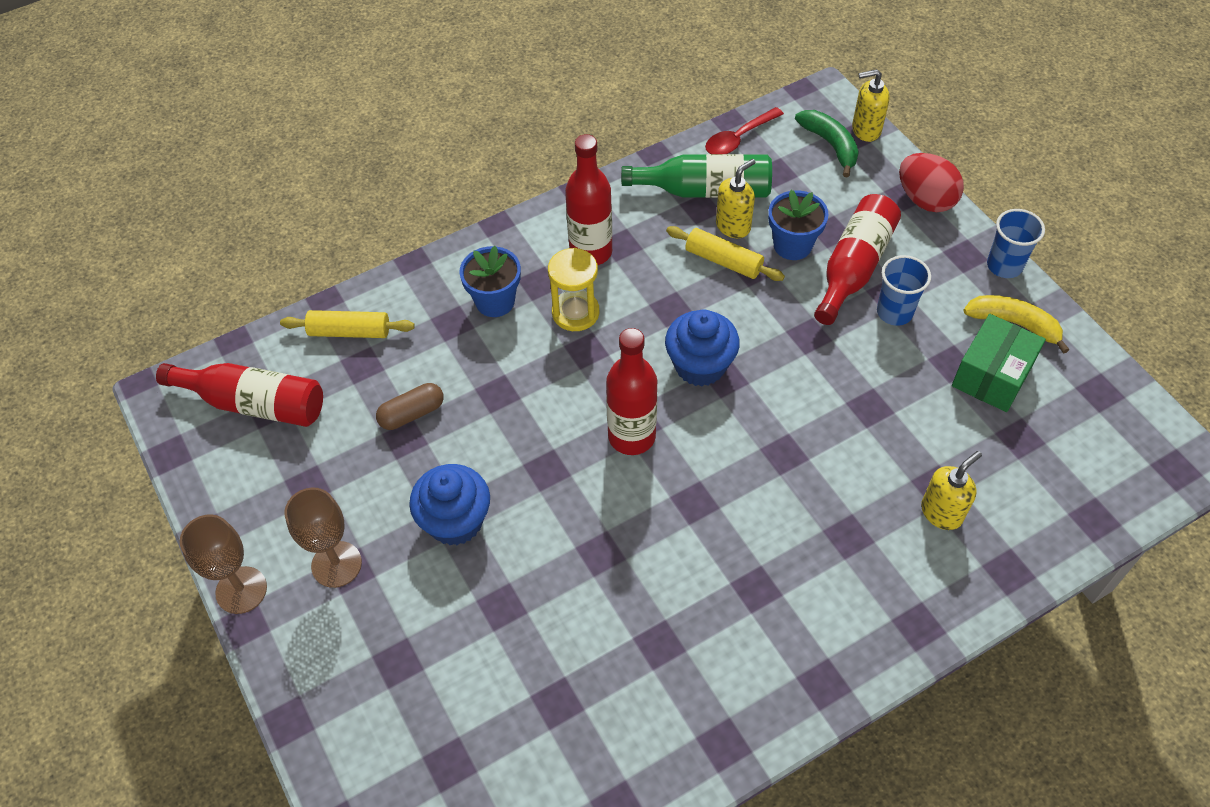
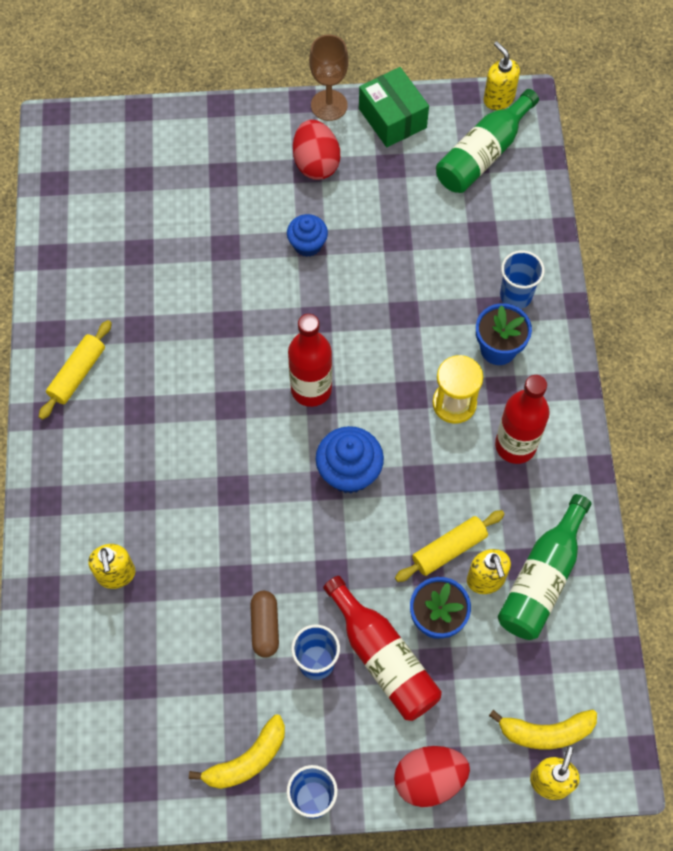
camera: 115 degrees right, 10 degrees up
(168, 418) = (498, 99): none -> yellow soap dispenser
(254, 403) = (483, 154): red bottle -> green bottle
(336, 564) = (316, 163): brown goblet -> red egg
(349, 332) = (520, 235): yellow rolling pin -> yellow rolling pin (77, 374)
(412, 413) = (417, 250): brown capsule -> brown capsule (265, 627)
(425, 310) = (515, 296): none -> blue cup
(455, 521) = (307, 244): blue cupcake -> blue cupcake, size x0.66
(738, 138) = (596, 647): red spoon -> none
(830, 145) = (545, 732): green banana -> yellow banana
(992, 375) = (208, 701): green box -> green box (392, 118)

